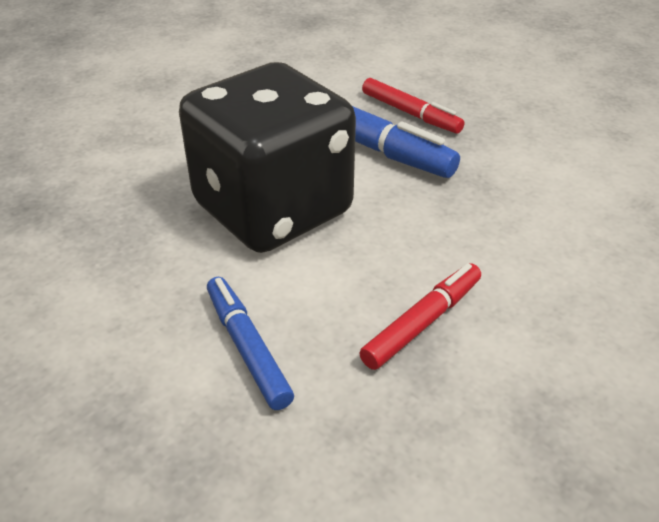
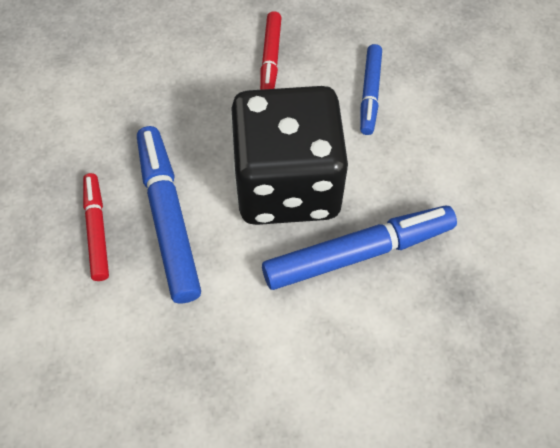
camera: 145 degrees left, 20 degrees up
(155, 191) = (358, 253): none -> blue marker
(422, 322) = (270, 59): red marker -> red marker turned 75 degrees counterclockwise

